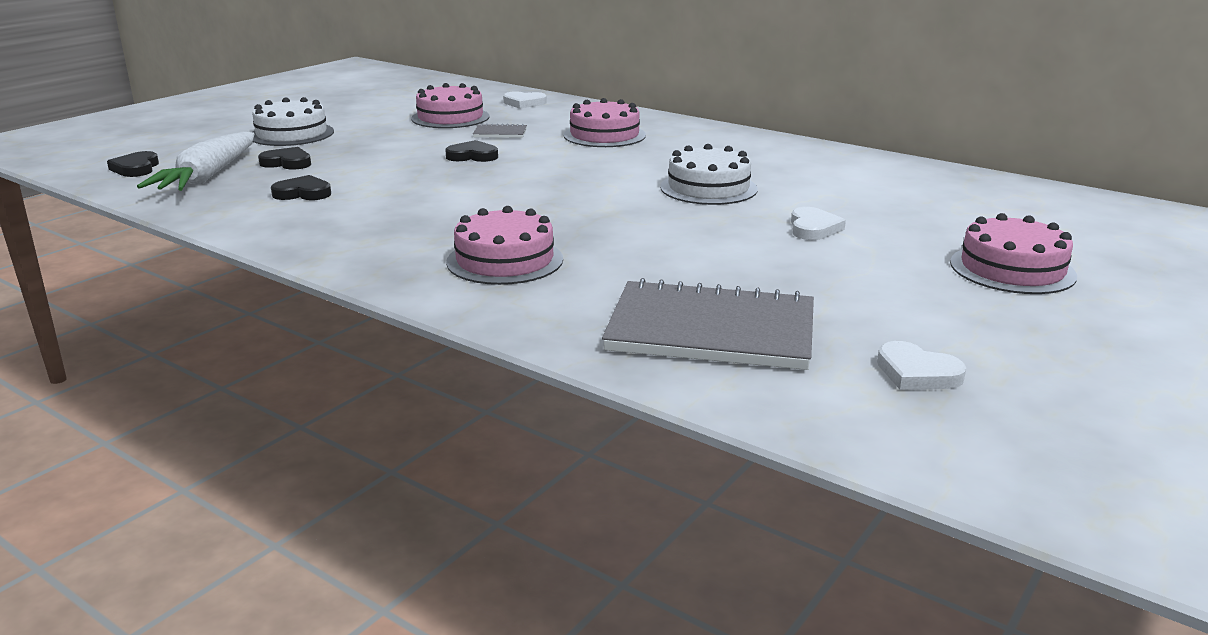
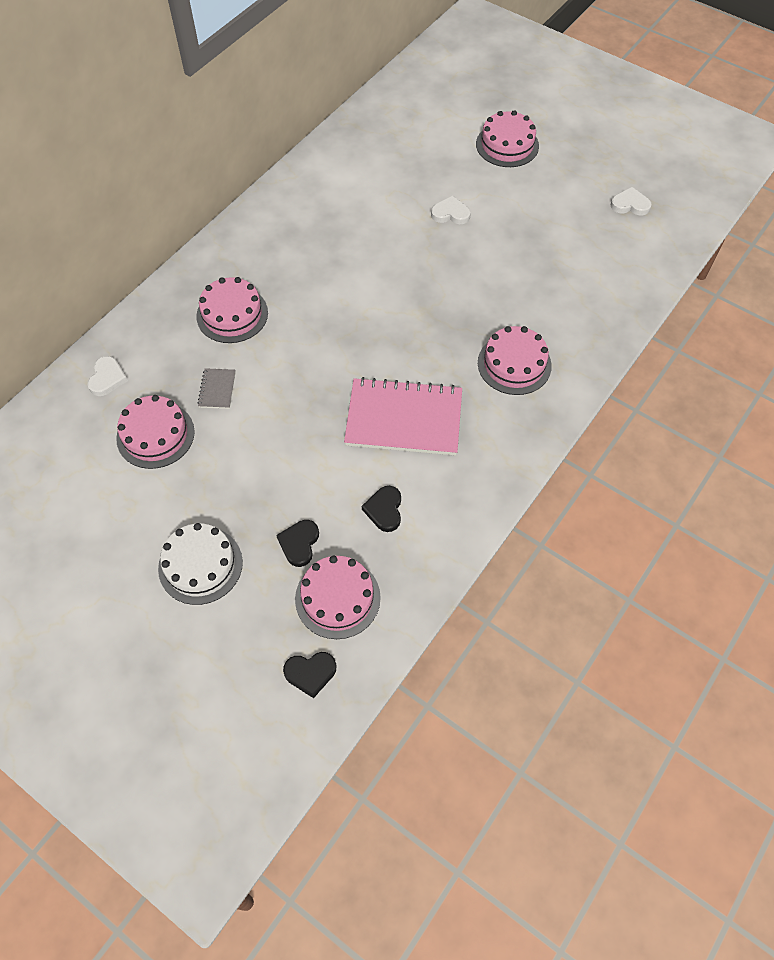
camera: 90 degrees left, 35 degrees up
(209, 176) = (337, 598): white carrot -> pink cake
(430, 201) = (404, 419): none -> pink notebook
(472, 156) = (287, 403): black heart -> none
(708, 188) = (373, 257): white cake -> none
(711, 331) = (598, 272): grey notebook -> none
(917, 373) = (630, 204): white heart -> white heart turned 120 degrees counterclockwise

